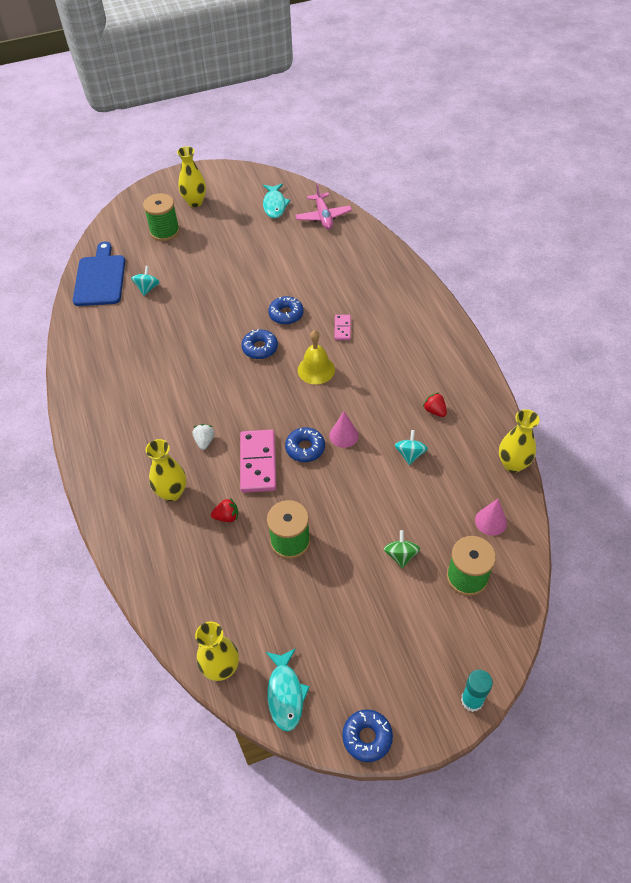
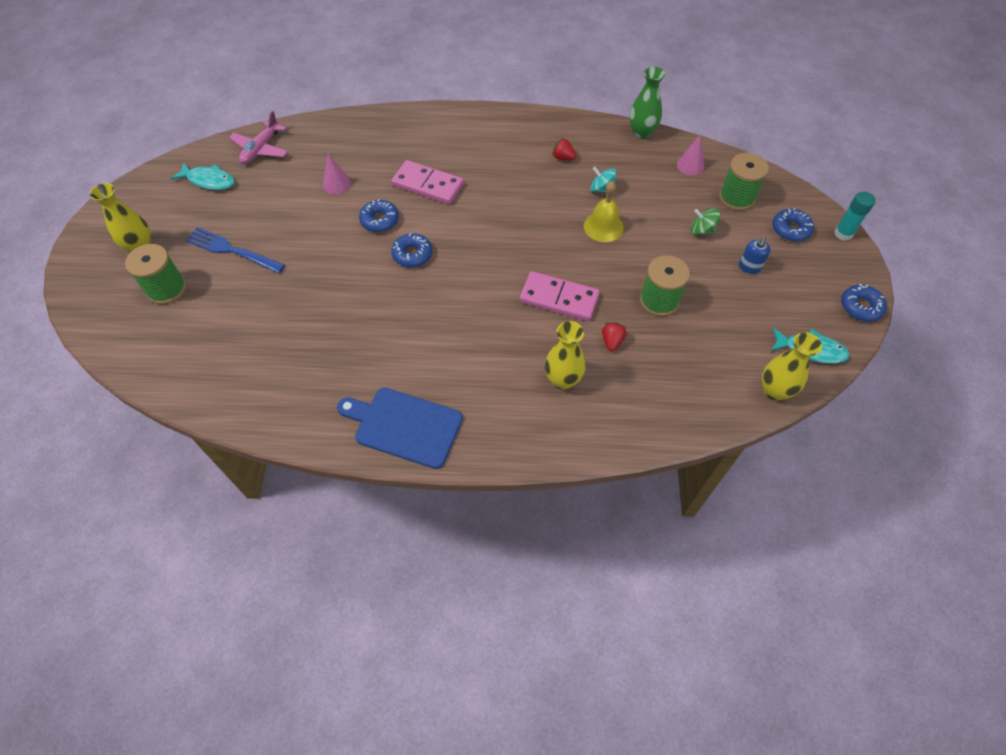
camera: 70 degrees left, 5 degrees up
(100, 278) = (196, 374): blue cutting board -> blue cutting board (404, 426)
(147, 288) = (251, 330): turquoise spinning top -> none
(204, 441) = (510, 334): white strawberry -> none
(214, 246) = (231, 250): none -> blue fork
(305, 448) = (559, 258): blue donut -> blue donut (790, 229)
(316, 369) = (468, 220): yellow bell -> yellow bell (603, 227)
(323, 216) = (261, 149): pink plane -> pink plane turned 105 degrees clockwise
(342, 328) = (428, 185): pink domino -> pink domino, size x1.92
(344, 435) = (558, 226): pink cone -> pink cone (336, 184)
(371, 611) = (749, 267): none -> blue soap dispenser
(434, 411) = (563, 158): red strawberry -> red strawberry turned 45 degrees clockwise
(512, 464) = (641, 133): yellow vase -> green vase

